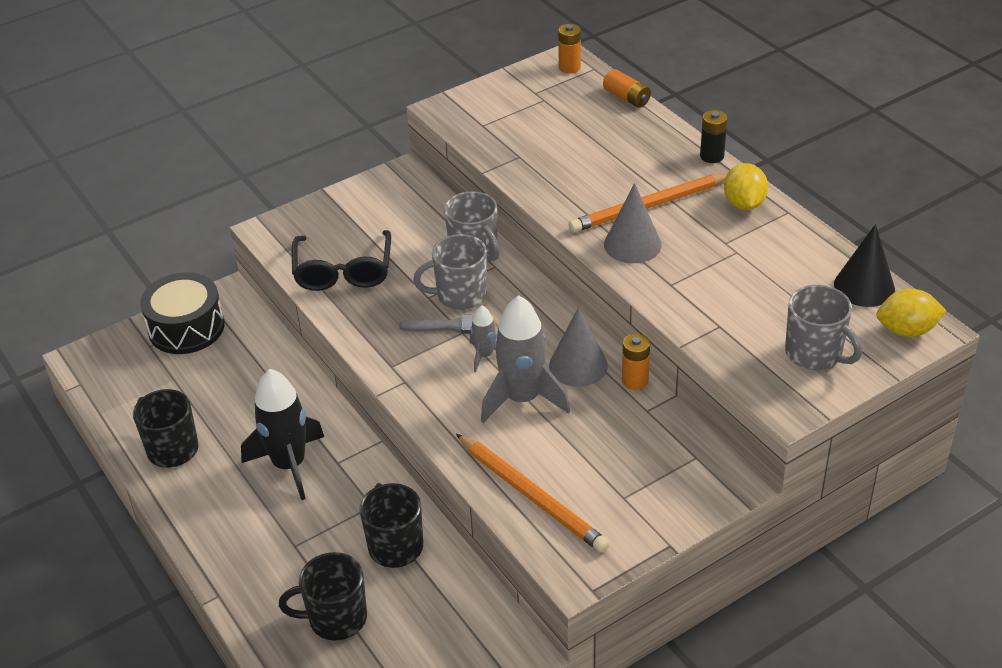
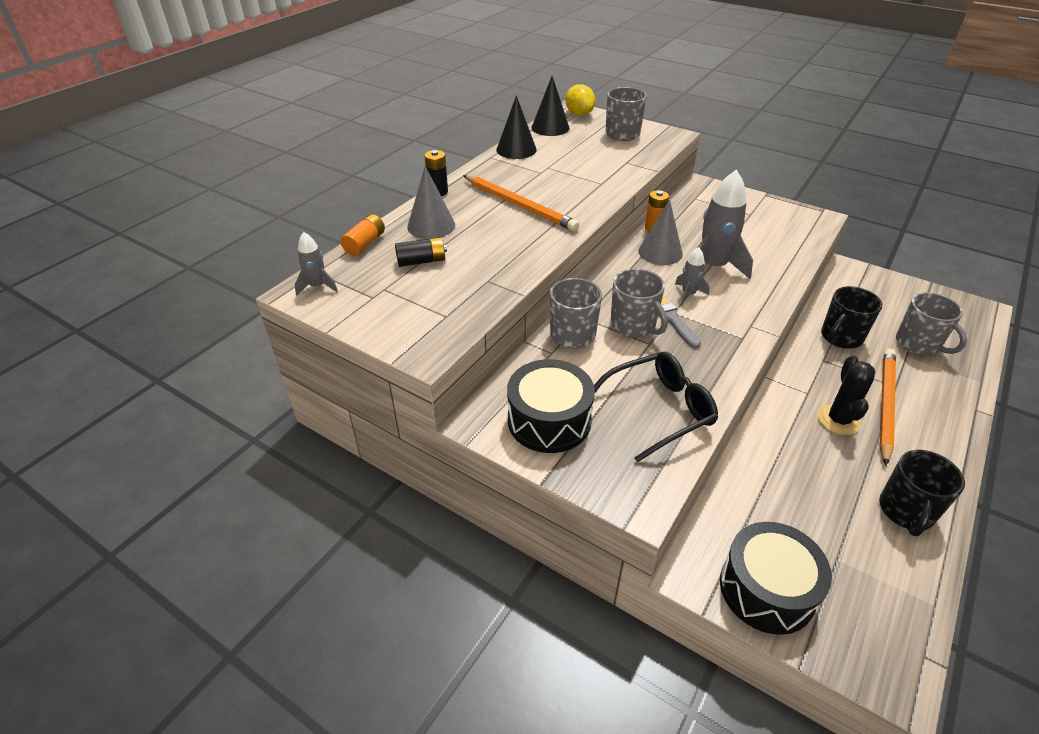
camera: 115 degrees left, 0 degrees up
(289, 465) = (838, 420): black rocket -> black cactus
(336, 618) = (918, 344): black mug -> grey mug
(378, 208) = (549, 420): none -> black drum
(532, 495) = (786, 243): orange pencil -> orange pencil (885, 405)
(569, 67) = (317, 286): orange battery -> grey rocket
(575, 125) = (421, 261): none -> black battery
(632, 244) = (570, 204): grey cone -> grey cone (431, 226)
(744, 204) = (491, 172): yellow lemon -> none
(801, 237) = (516, 149): none -> black cone

